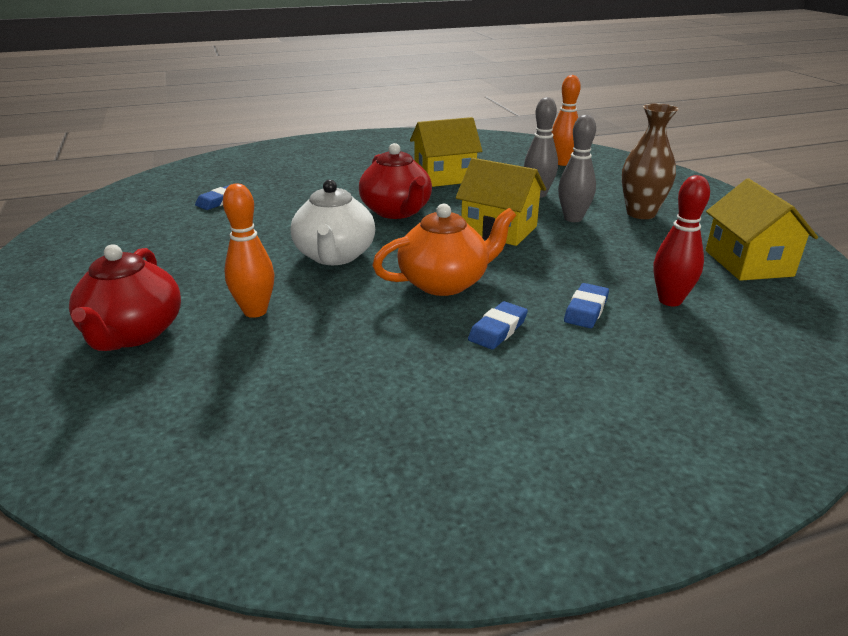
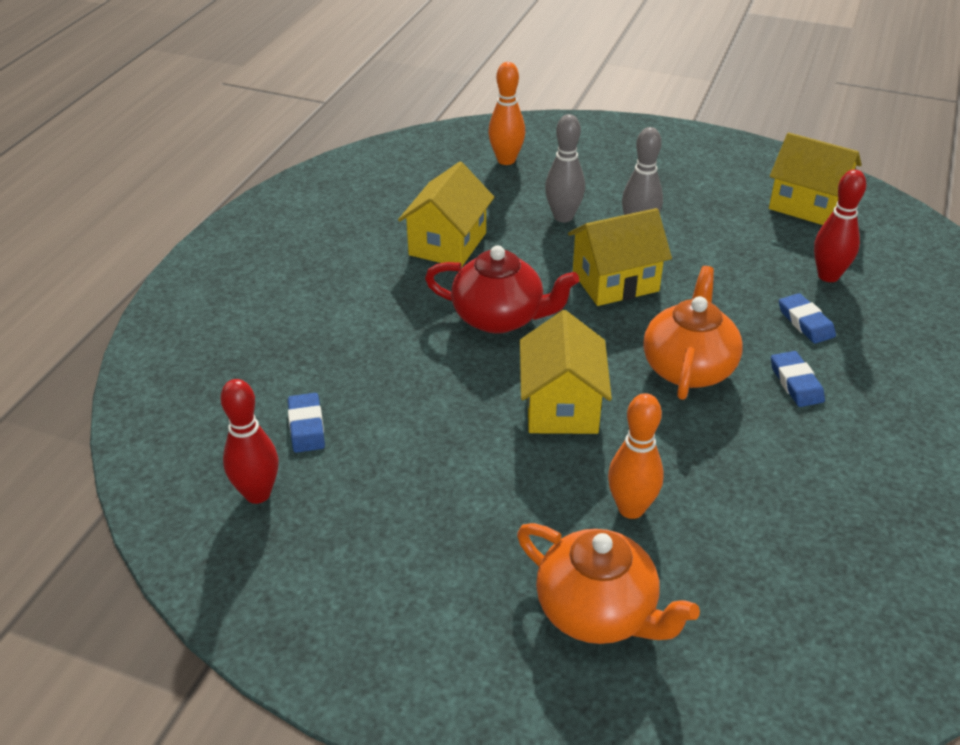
camera: 50 degrees left, 10 degrees up
(133, 333) = (597, 611): red teapot -> orange teapot
(151, 209) = (257, 494): none -> red bowling pin
(335, 256) = (561, 406): white teapot -> yellow house
(641, 213) = (669, 192): brown vase -> none

